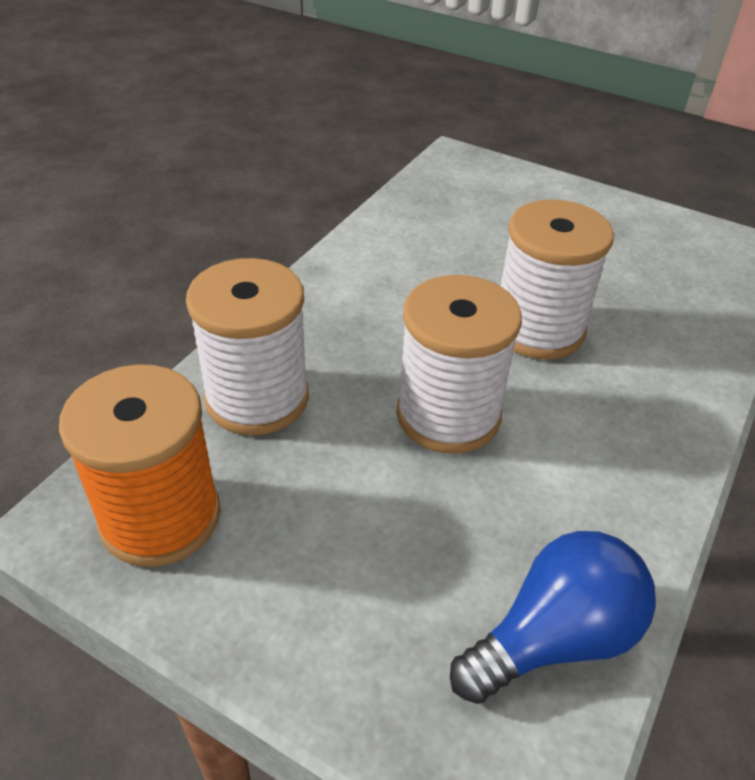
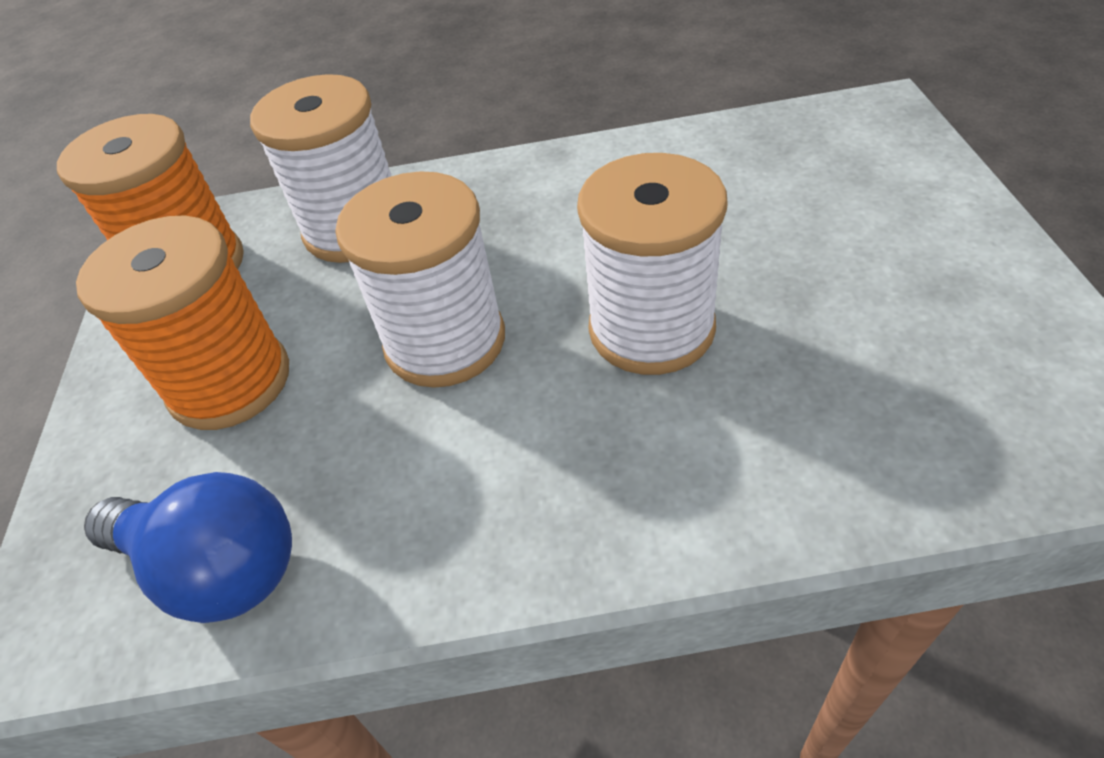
camera: 60 degrees right, 5 degrees up
(354, 551) = (230, 382): none -> orange spool

